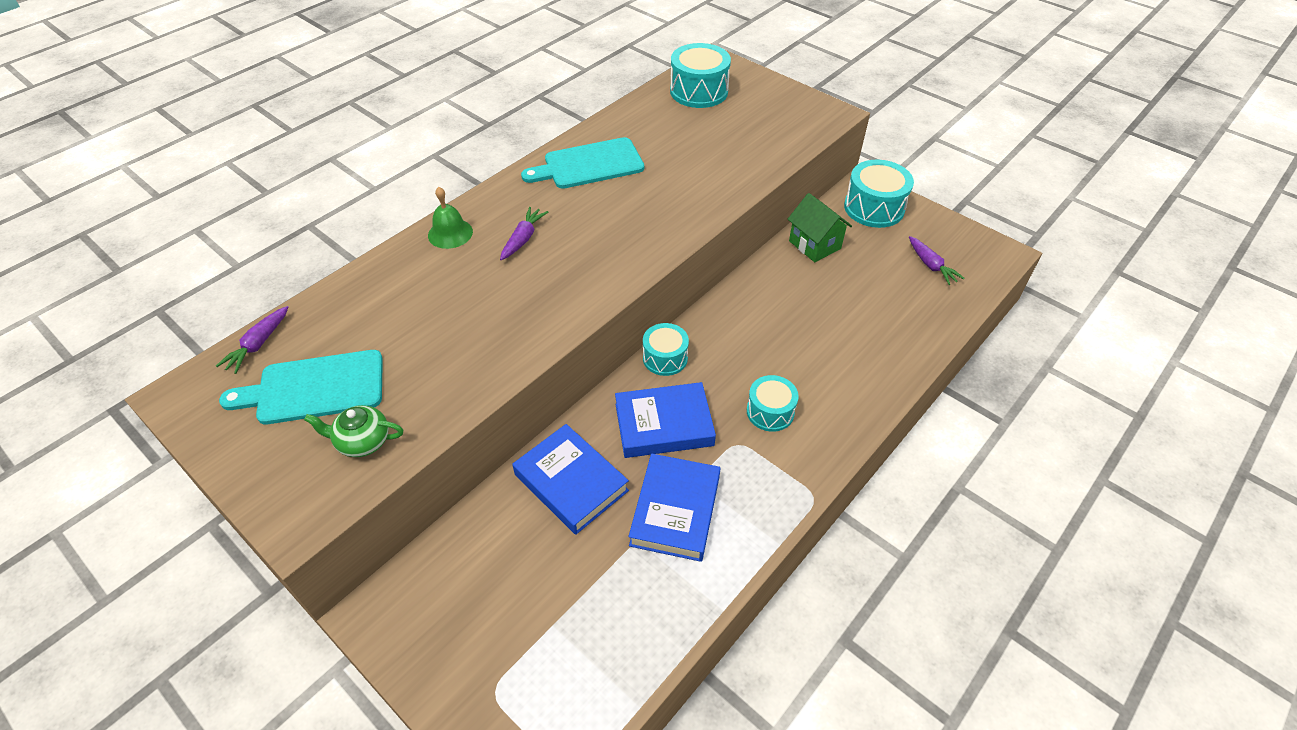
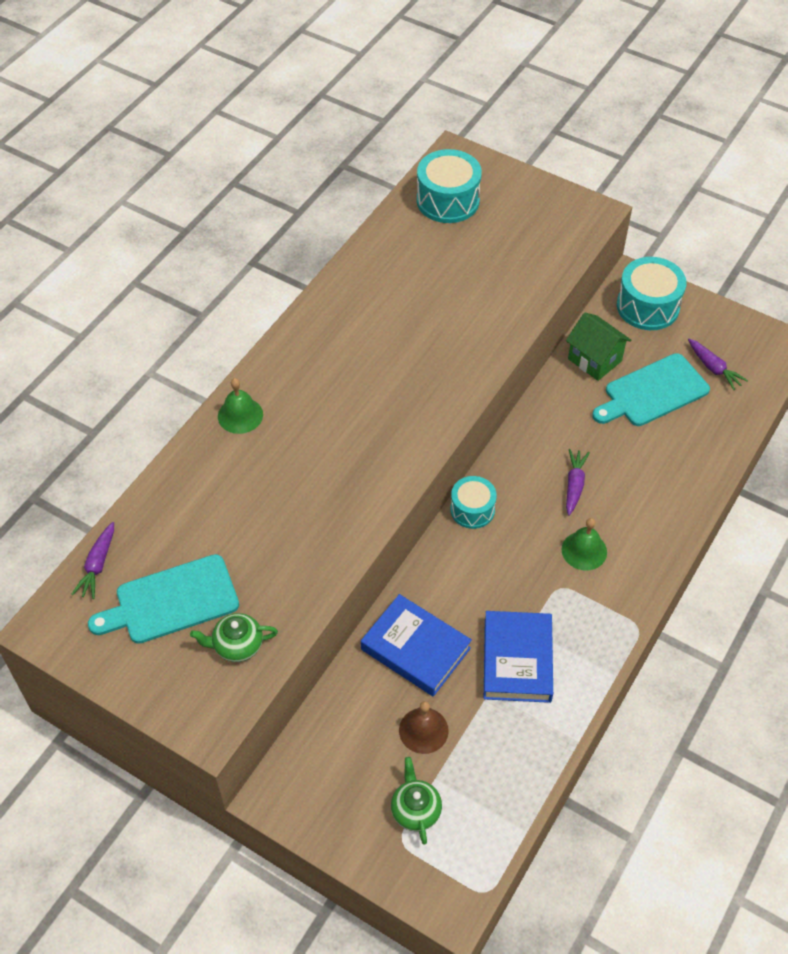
camera: 10 degrees left, 5 degrees up
(520, 657) = (415, 810): none -> green teapot
(523, 239) = (316, 411): purple carrot -> purple carrot (574, 485)
(555, 569) = (423, 730): none -> brown bell
(589, 165) = (356, 312): turquoise cutting board -> turquoise cutting board (652, 392)
(664, 425) = (487, 579): blue book -> none
(770, 412) = (584, 550): turquoise drum -> green bell

